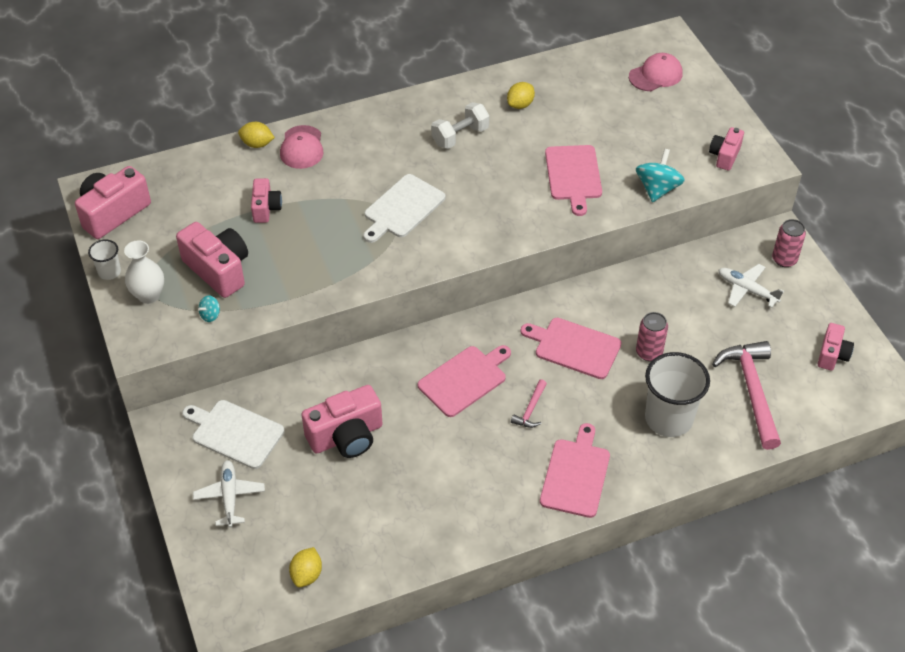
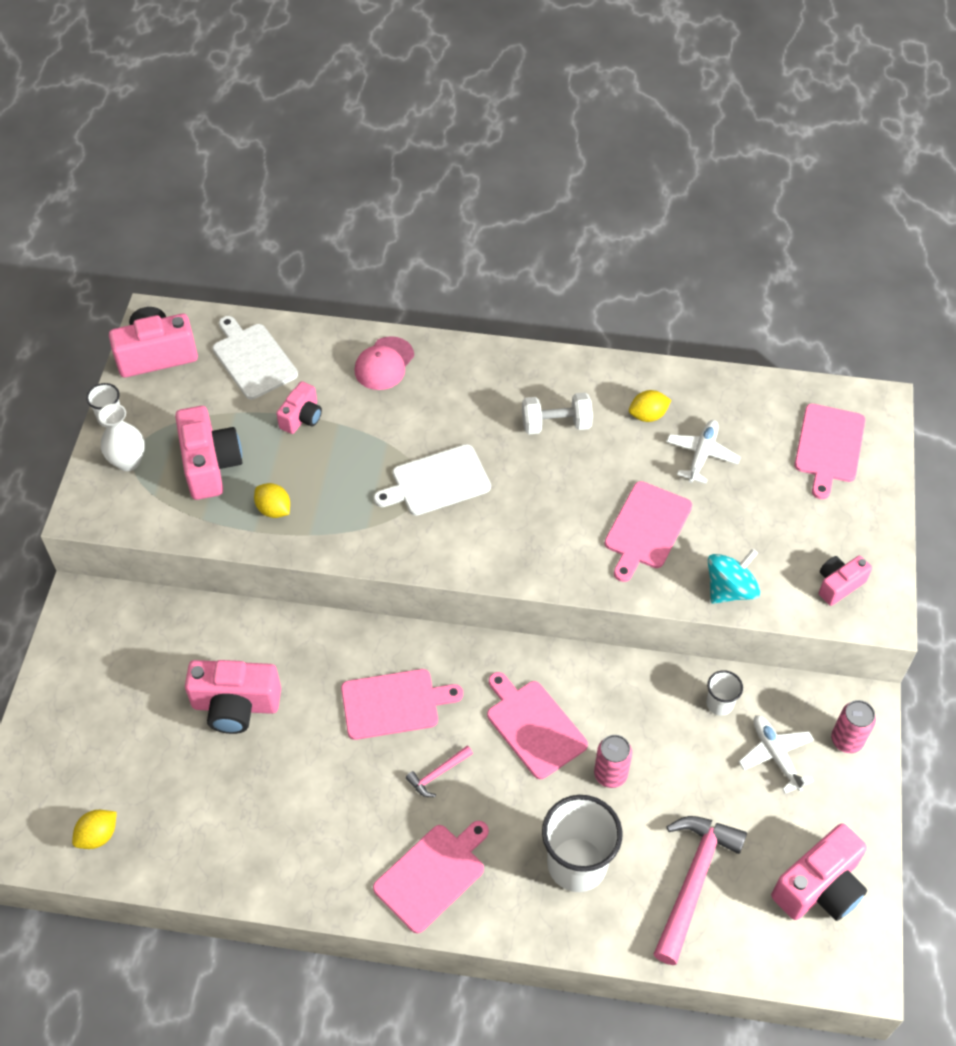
camera: 30 degrees right, 5 degrees up
(210, 315) = (169, 512): turquoise spinning top -> none
(229, 496) = (86, 711): white plane -> white plane (702, 455)
(234, 433) = (135, 645): white cutting board -> white cutting board (253, 359)
(257, 144) = (343, 340): yellow lemon -> yellow lemon (274, 509)
(655, 75) = (829, 447): pink cap -> pink cutting board
(688, 275) = (719, 704): none -> white cup
(832, 355) = (819, 887): pink camera -> pink camera, size x1.71

